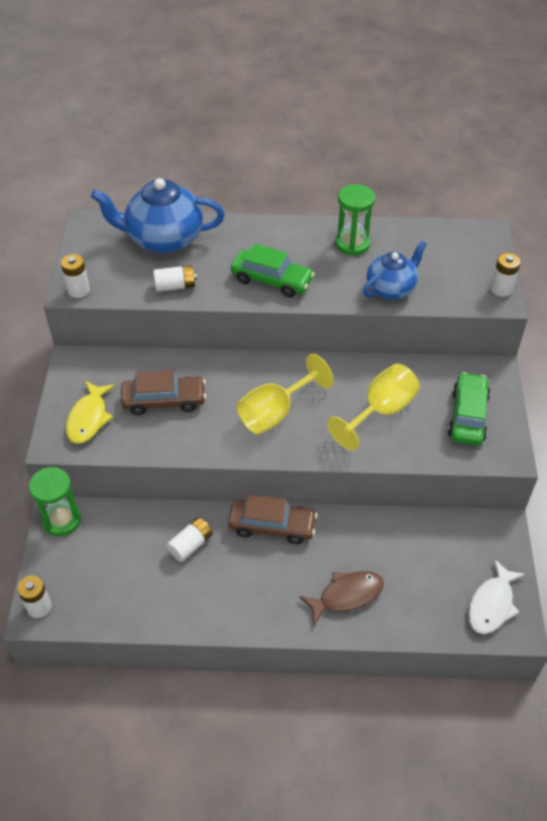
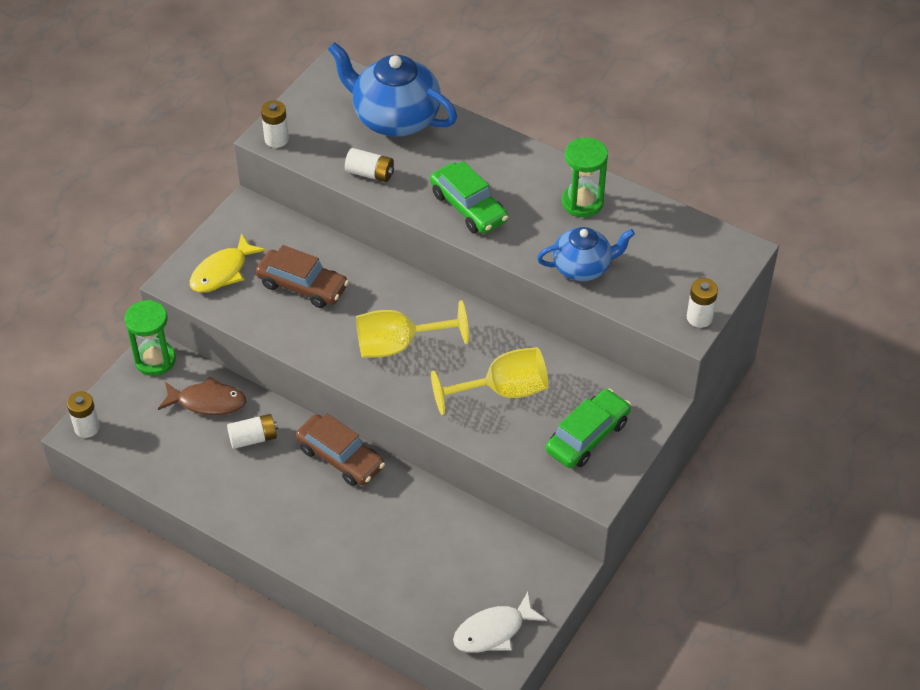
camera: 30 degrees right, 0 degrees up
(346, 595) = (362, 554): brown fish -> brown fish (208, 402)

